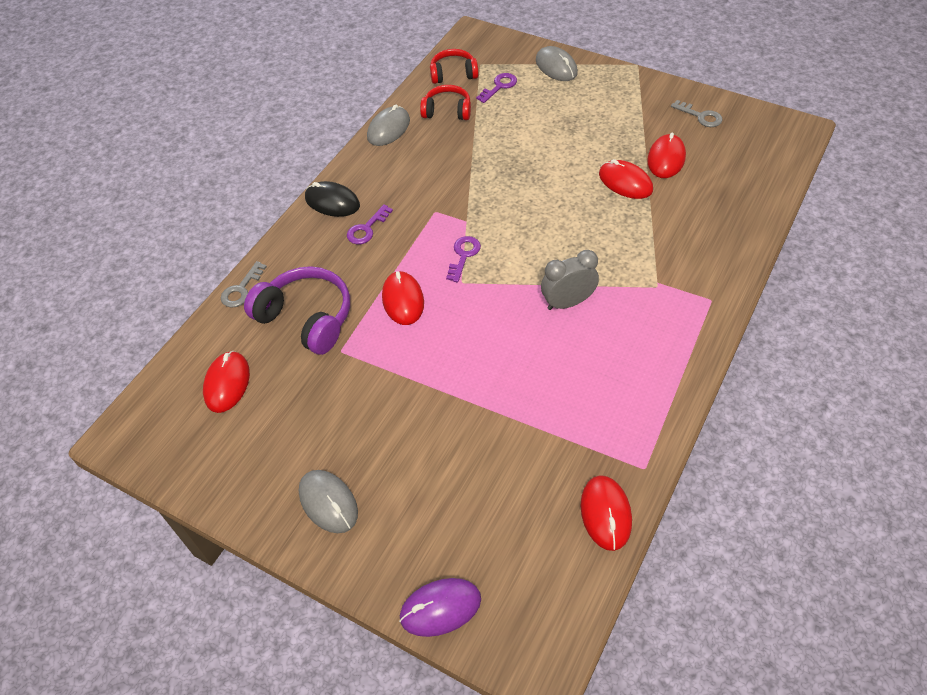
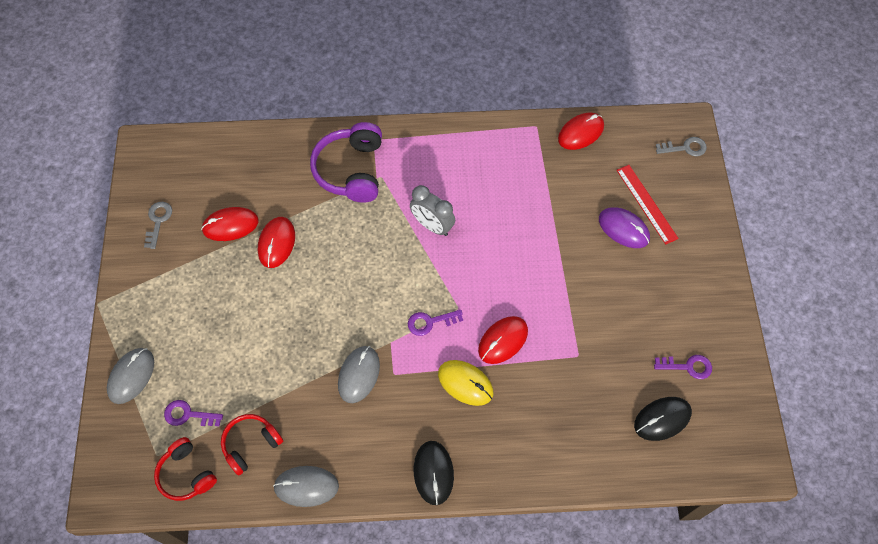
camera: 125 degrees left, 10 degrees up
(227, 383) = (662, 419): red mouse -> black mouse
(241, 289) = (576, 479): grey key -> grey key (685, 148)
(306, 318) = (567, 402): purple headphones -> purple headphones (351, 170)
(328, 502) = (690, 284): grey mouse -> grey mouse (359, 375)
(367, 229) = (447, 419): purple key -> purple key (687, 366)
(386, 254) = (465, 383): none -> yellow mouse
(440, 608) = (699, 185): purple mouse -> purple mouse (623, 229)
(447, 111) = (251, 444): red headphones -> red headphones turned 75 degrees clockwise
(457, 525) = (646, 203): none -> red ruler

